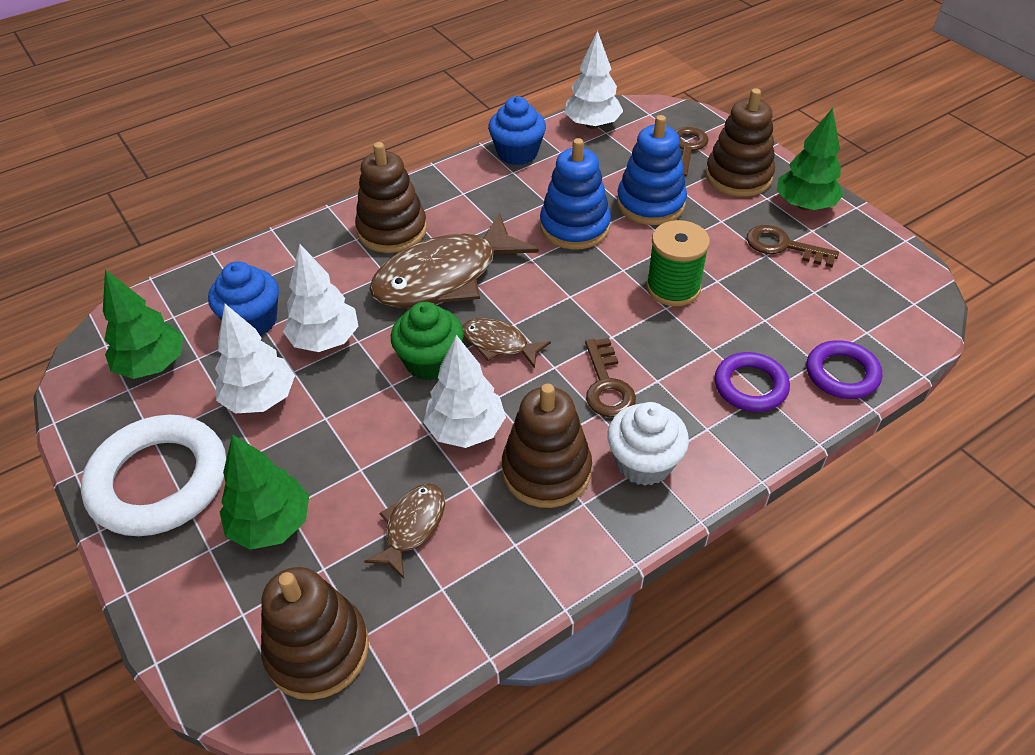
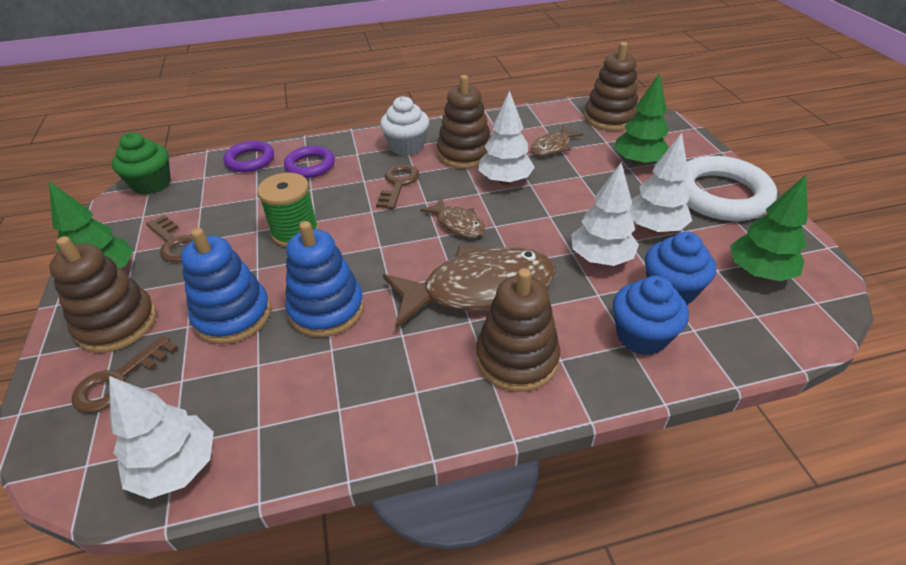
camera: 160 degrees left, 5 degrees down
(430, 362) = (515, 223): green cupcake -> green cupcake (152, 184)
(517, 153) = (312, 441): blue cupcake -> blue cupcake (641, 336)

